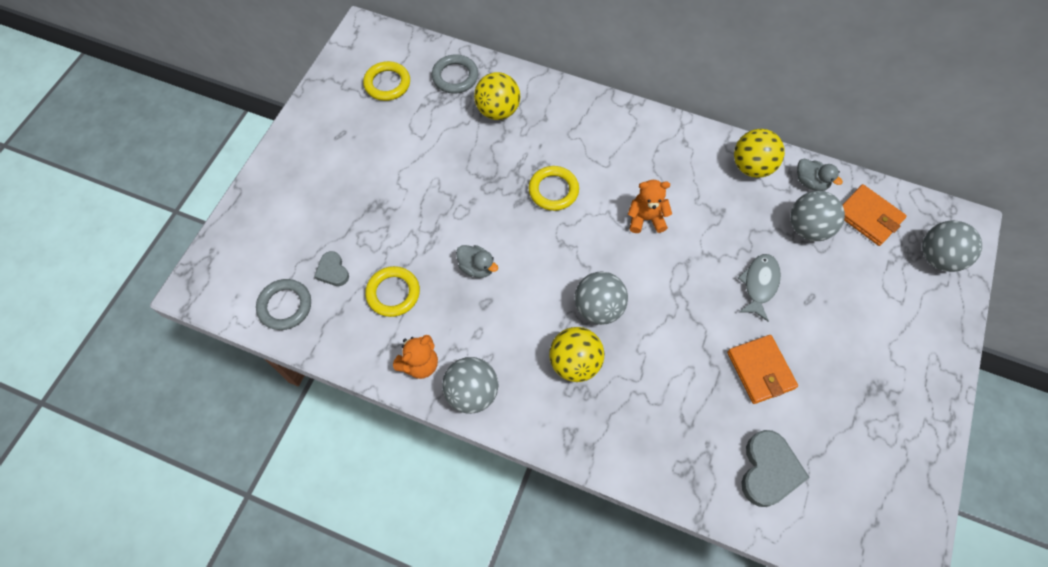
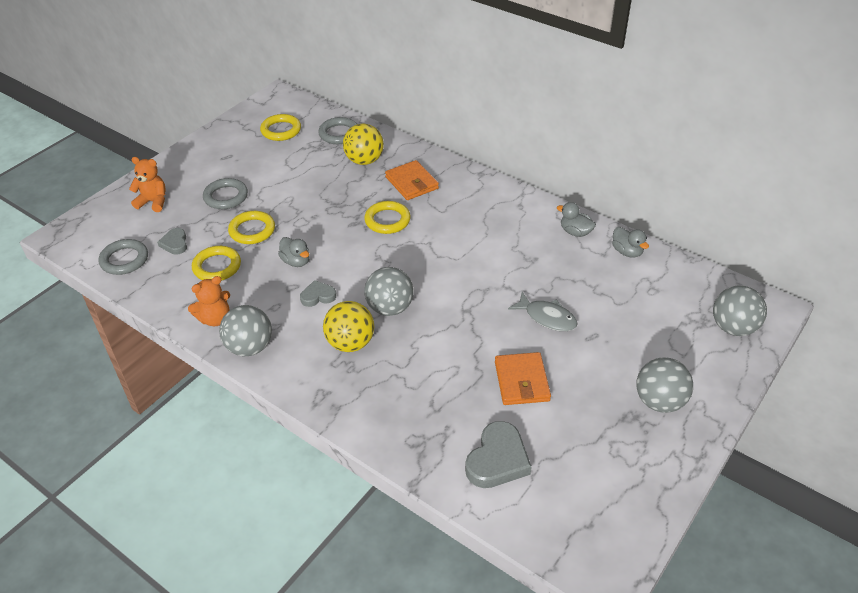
camera: 15 degrees right, 20 degrees down
(363, 193) = (226, 197): none -> grey ring
(412, 235) = (252, 230): none -> yellow ring
(518, 309) = (318, 296): none -> grey heart
(646, 218) = (461, 253): orange teddy bear -> orange teddy bear (153, 202)
(752, 166) = (575, 232): yellow ball -> grey duck
(759, 284) = (547, 317): grey fish -> grey fish turned 90 degrees clockwise
(808, 228) = (611, 284): grey ball -> grey ball (659, 401)
(868, 217) = (674, 286): orange wallet -> orange wallet (411, 183)

